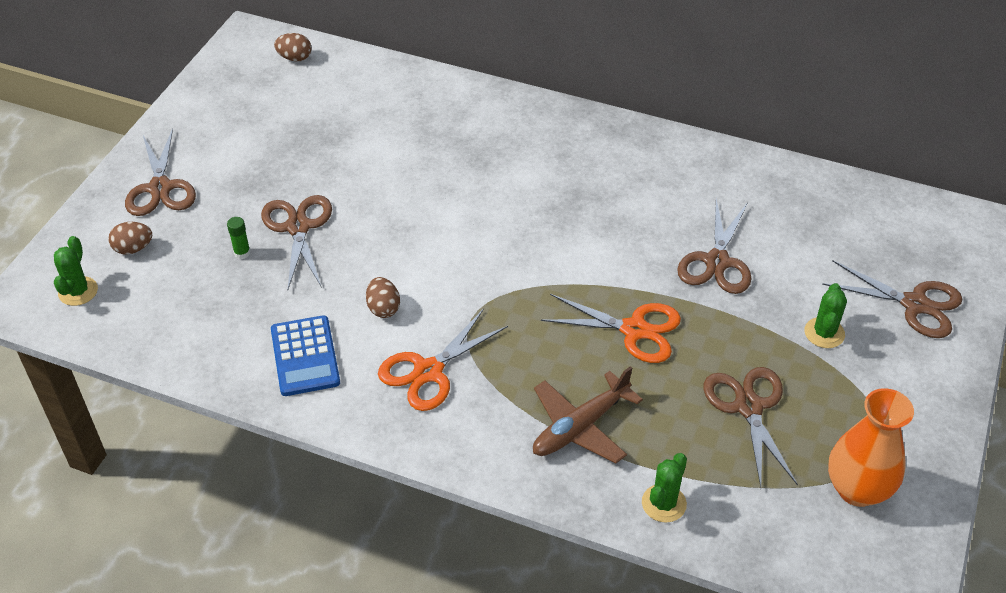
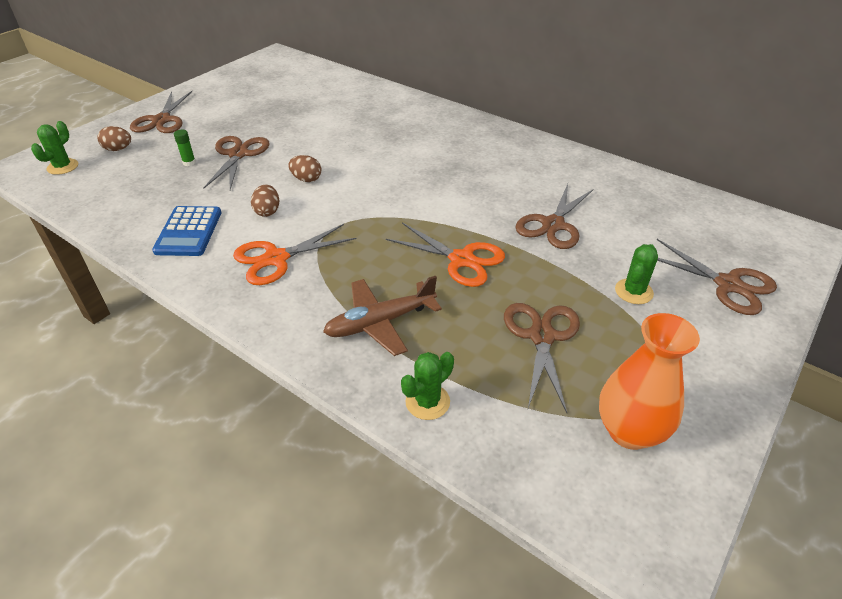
camera: 15 degrees right, 5 degrees down
(295, 58) = (297, 68): brown egg -> brown egg (306, 179)

